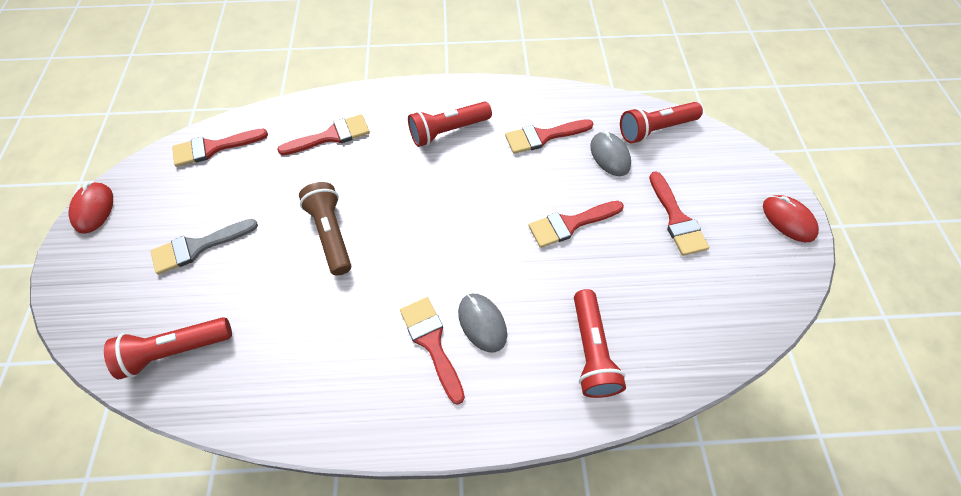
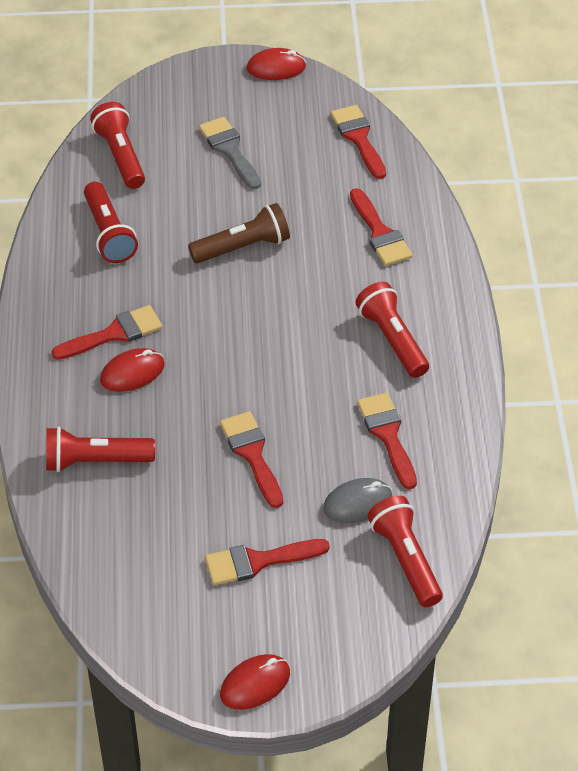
camera: 90 degrees right, 10 degrees down
(291, 356) = (108, 233): none -> red flashlight
(482, 323) = (132, 372): grey mouse -> red mouse

